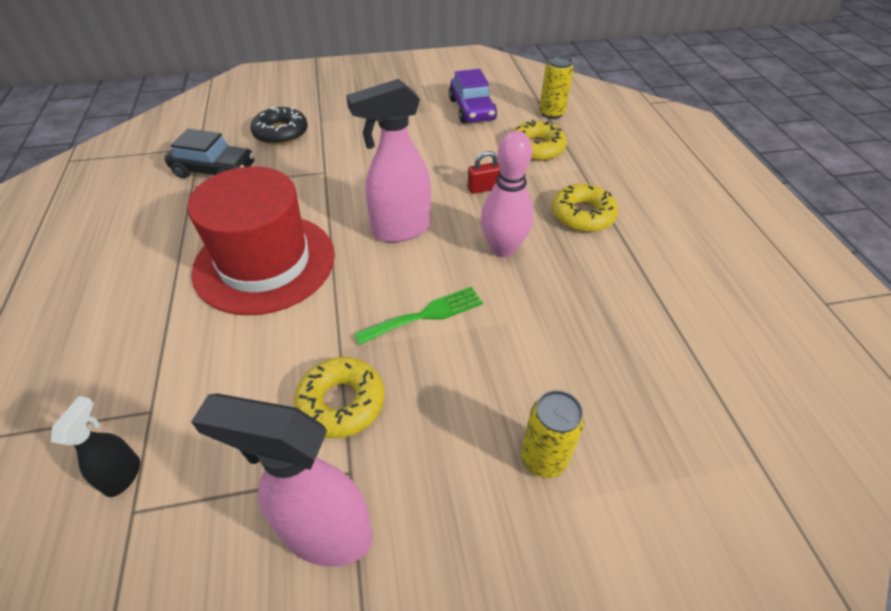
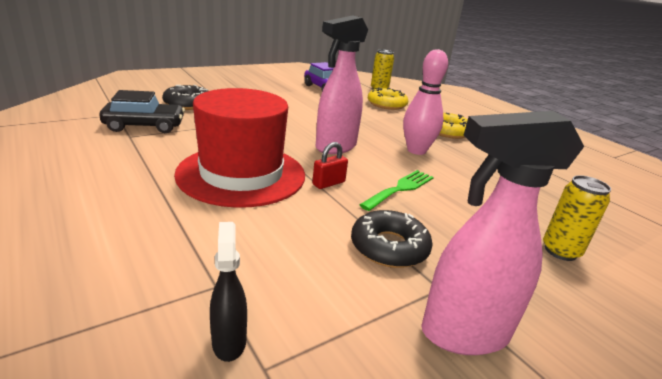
camera: 25 degrees left, 20 degrees down
(341, 402) = (389, 247): yellow donut -> black donut
(484, 188) = (372, 124): red padlock -> red padlock (328, 183)

